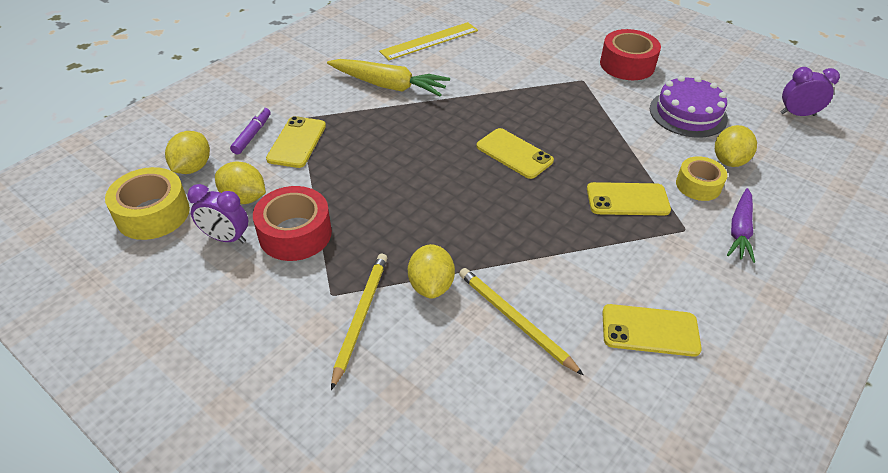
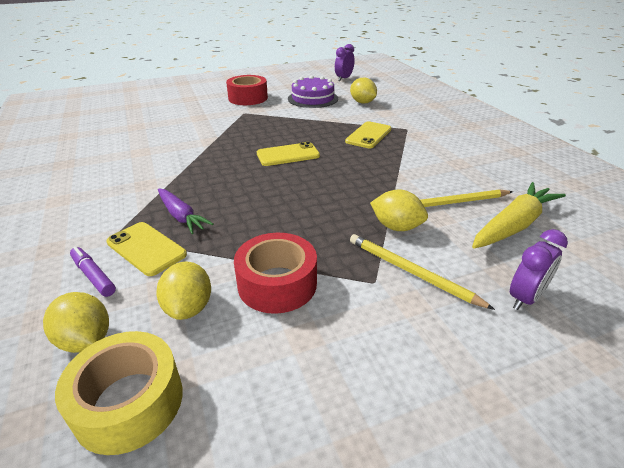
camera: 60 degrees left, 10 degrees down
(226, 238) = (239, 338): purple clock -> purple clock (525, 298)
(244, 198) = (189, 307): yellow lemon -> yellow lemon turned 60 degrees counterclockwise
(389, 86) = (139, 179): yellow carrot -> yellow carrot (514, 225)
(429, 41) = (112, 146): yellow ruler -> none
(650, 330) = (481, 163): yellow phone -> none
(698, 185) = (374, 115): yellow tape -> none
(739, 231) = (418, 117): purple carrot -> purple carrot (181, 216)

